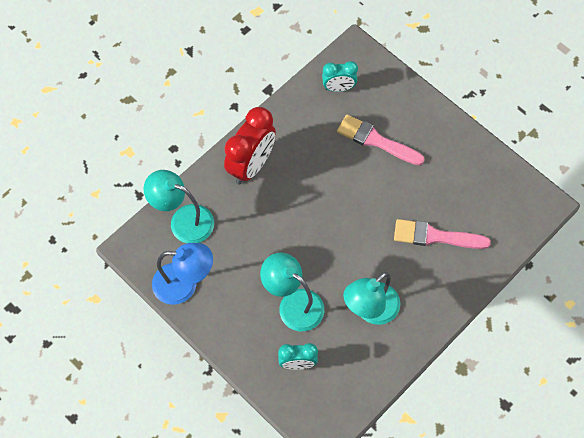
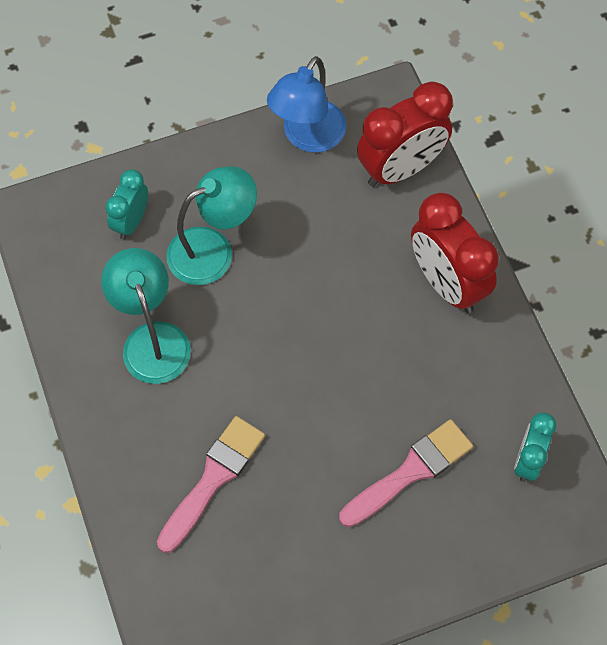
camera: 115 degrees right, 0 degrees up
(183, 220) = (400, 169): turquoise lamp -> red clock

